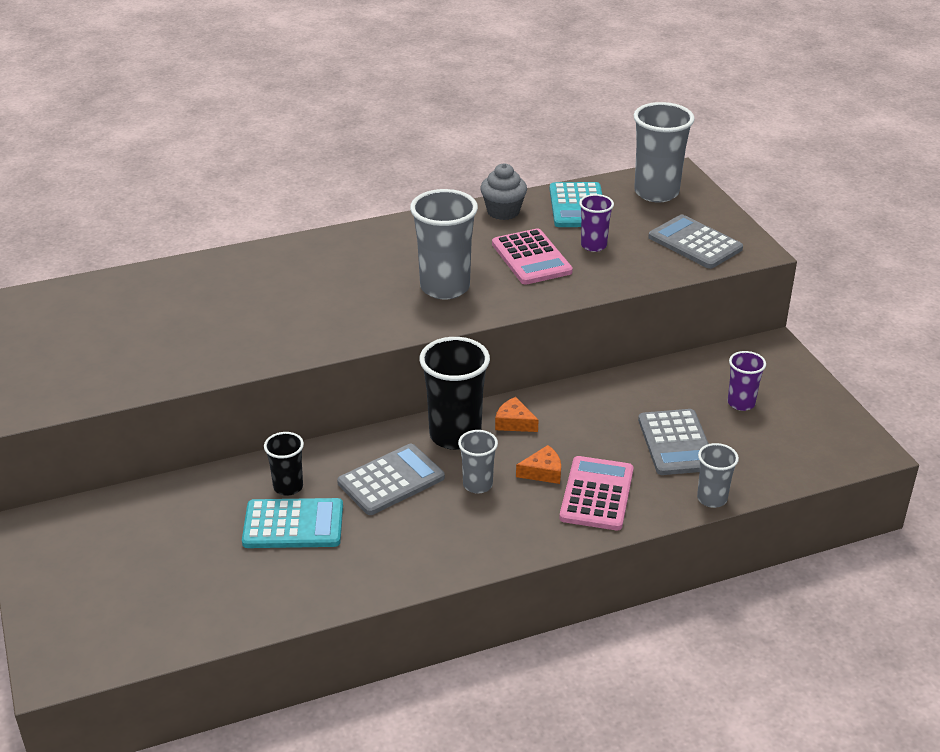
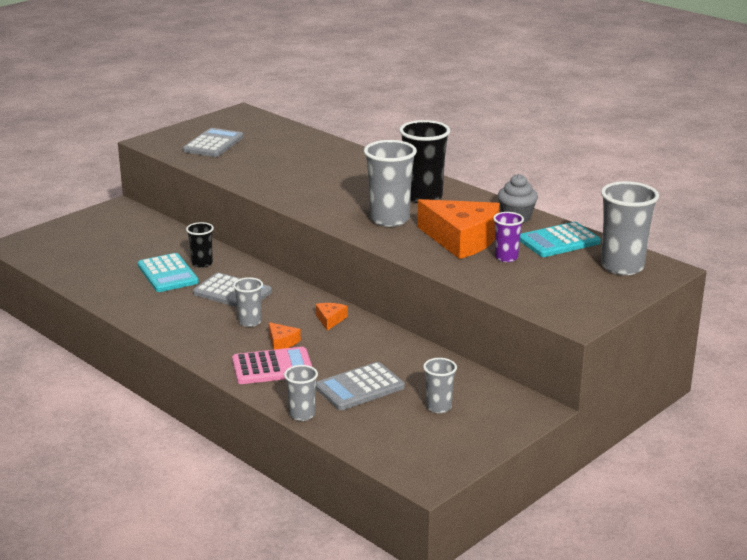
camera: 65 degrees right, 10 degrees down
(455, 435) = (297, 302): black cup -> black cup (423, 197)
(531, 258) = (461, 239): pink calculator -> orange cheese
(695, 243) = (558, 295): grey calculator -> grey calculator (213, 144)
(741, 403) = (438, 407): purple cup -> grey cup

